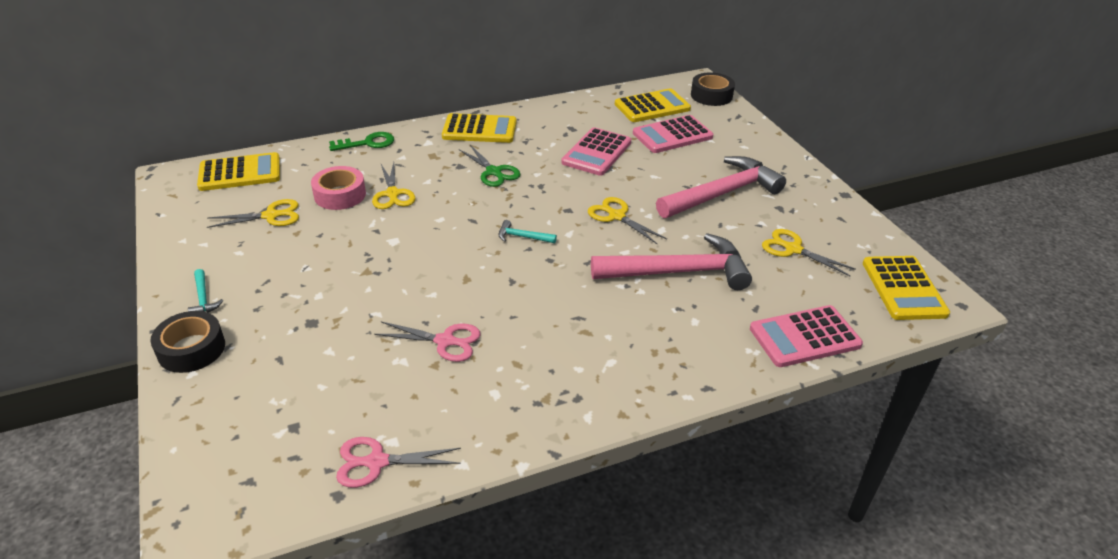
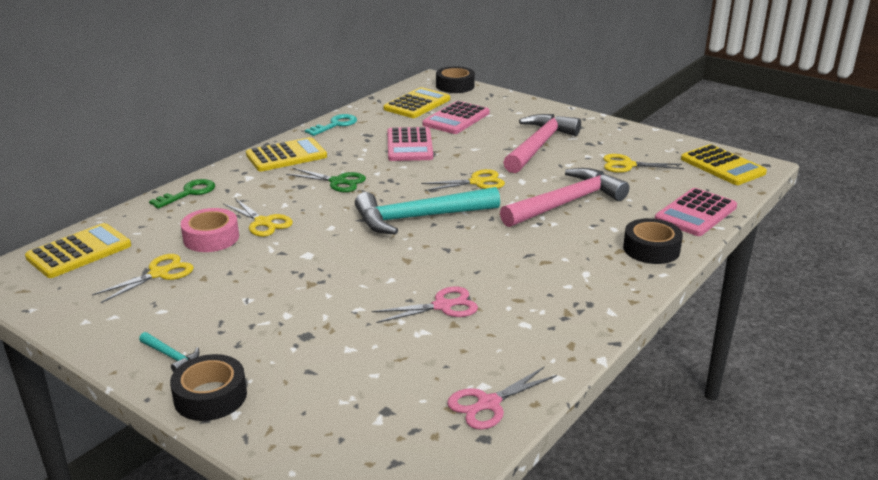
camera: 30 degrees left, 10 degrees down
(522, 237) = (419, 218): turquoise hammer -> turquoise hammer, size x2.49
(554, 108) = (335, 125): none -> turquoise key
(616, 216) = (477, 182): yellow scissors -> yellow scissors turned 150 degrees clockwise
(707, 361) = (651, 249): none -> black tape

